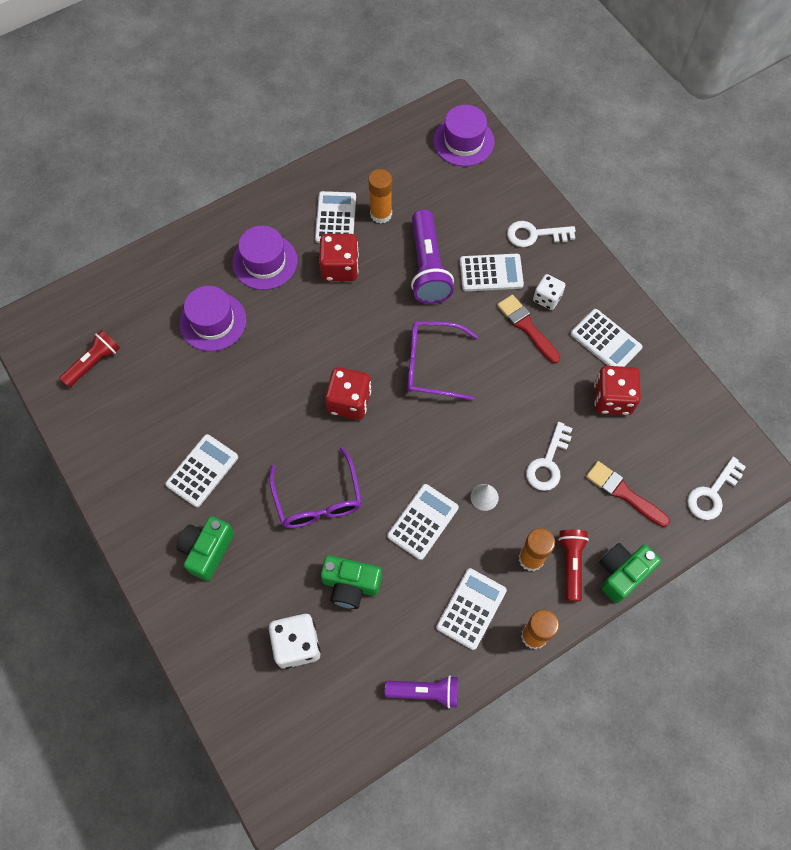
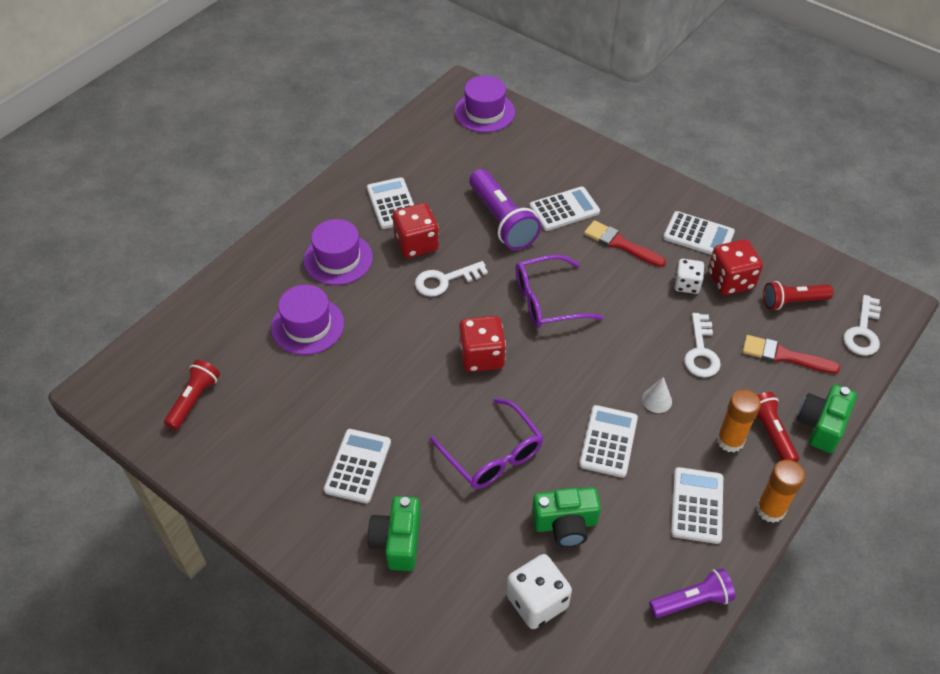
camera: 20 degrees left, 15 degrees down
(381, 214) = (435, 189): orange glue stick -> none
(535, 235) = (588, 168): white key -> white key (445, 280)
(547, 298) = (626, 216): white dice -> white dice (686, 284)
(660, 440) = (792, 302): none -> red flashlight

